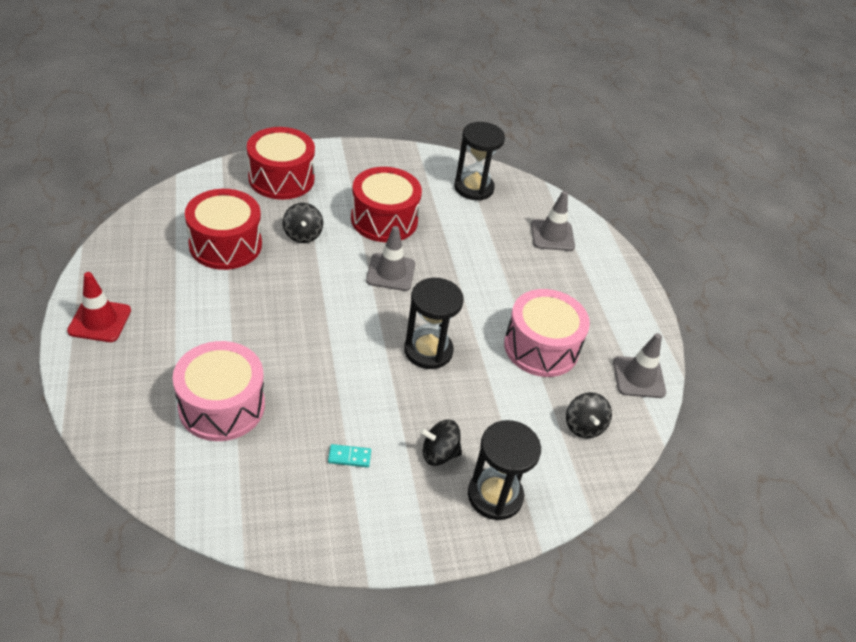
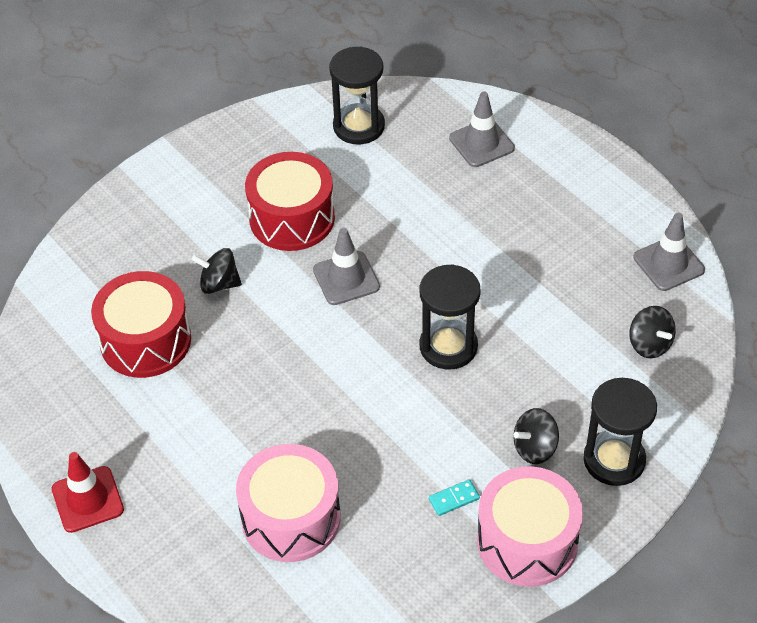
camera: 20 degrees left, 5 degrees up
(281, 178) = (139, 226): red drum -> none
(302, 235) = (219, 284): black spinning top -> black spinning top turned 135 degrees clockwise
(541, 347) = (555, 282): pink drum -> pink drum (527, 541)

